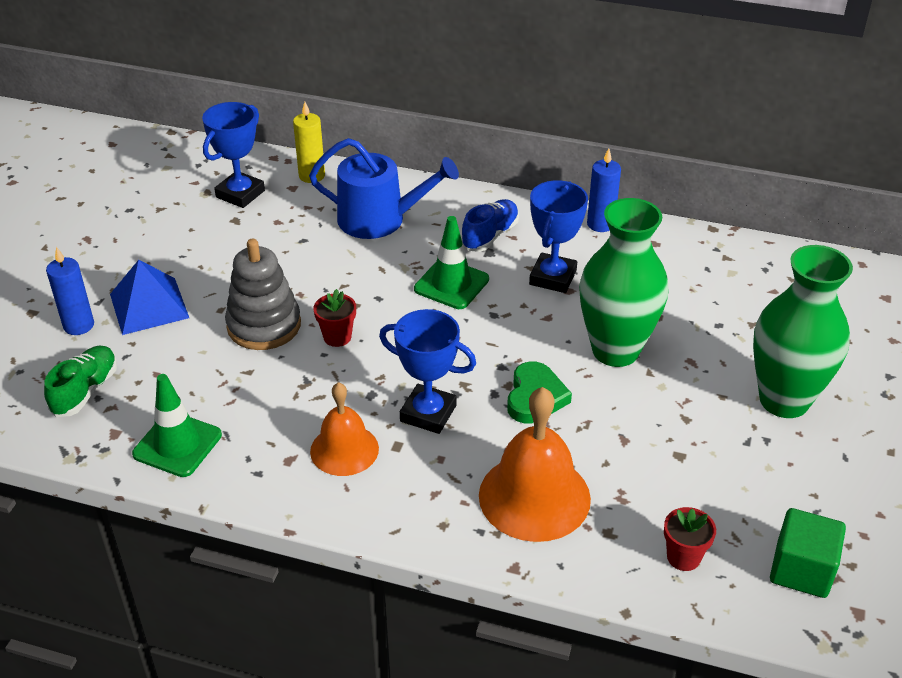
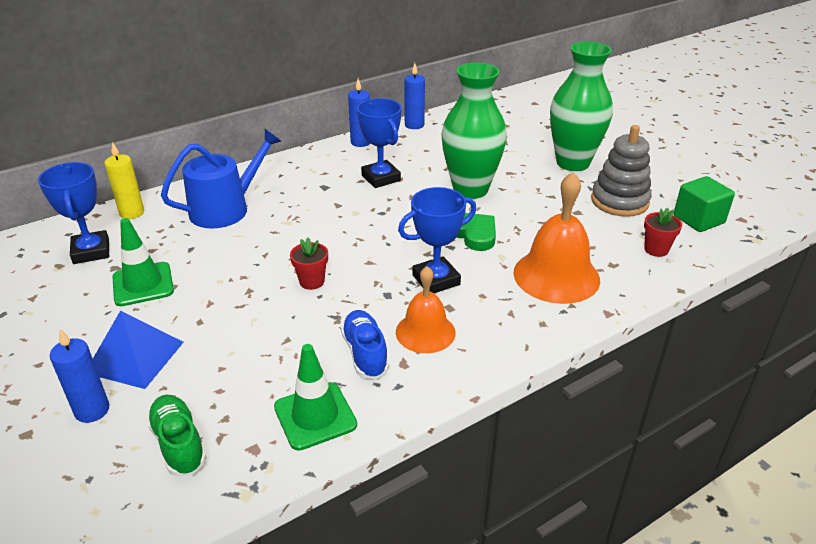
camera: 50 degrees left, 5 degrees down
(264, 325) = (250, 308): grey stacking toy -> grey stacking toy (619, 201)
(451, 284) = (331, 213): green traffic cone -> green traffic cone (143, 284)
(490, 235) = (310, 179): blue shoe -> blue shoe (365, 353)
(689, 238) = (414, 125): none -> blue candle

